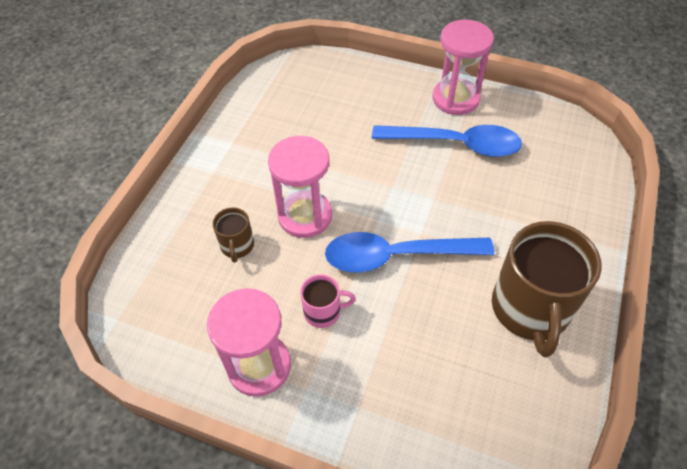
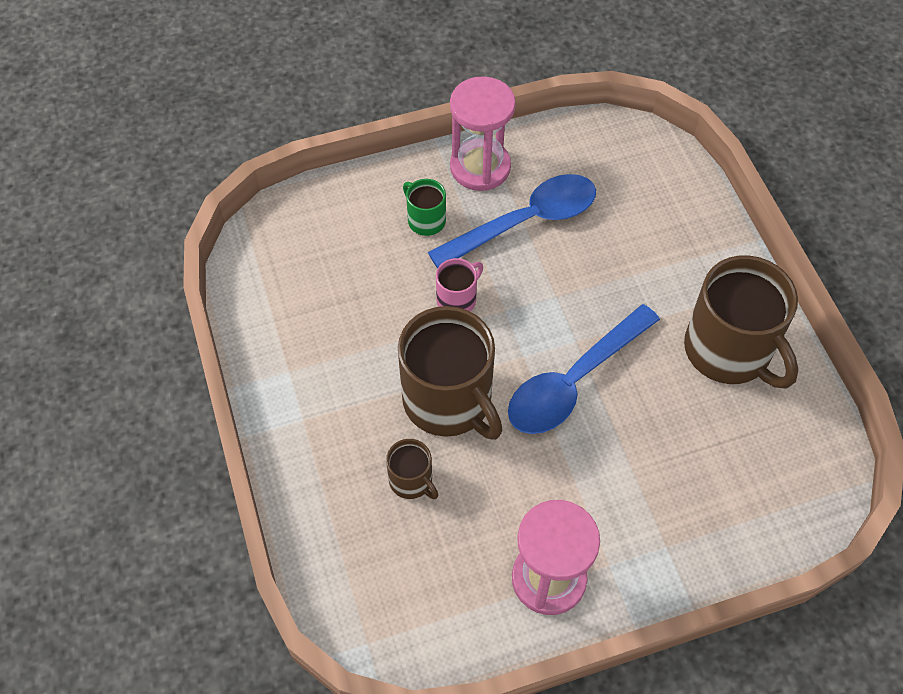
camera: 40 degrees left, 5 degrees up
(305, 216) = (449, 401): pink hourglass -> brown mug
(323, 312) = (558, 484): pink mug -> pink mug (457, 299)
(392, 109) = (425, 220): none -> green mug

